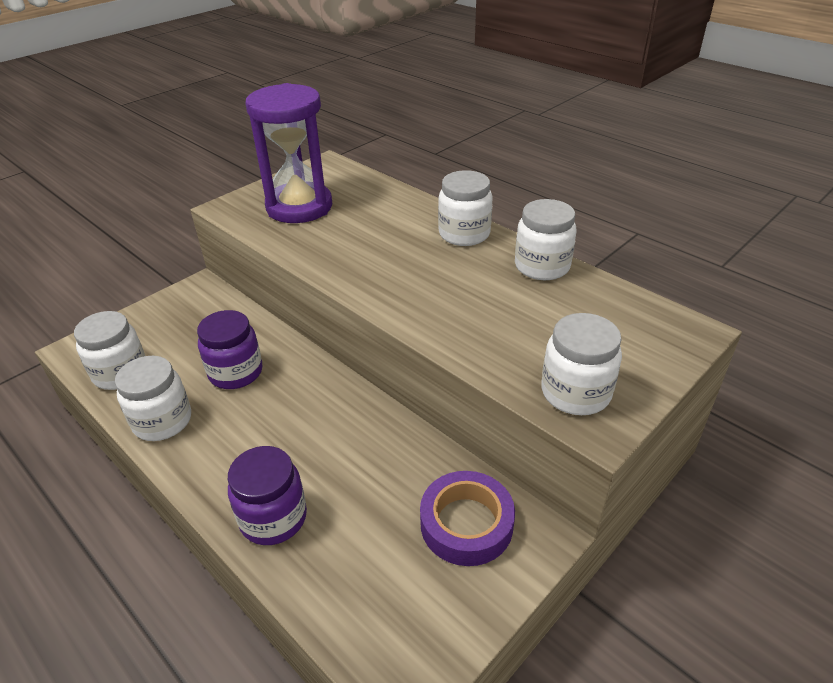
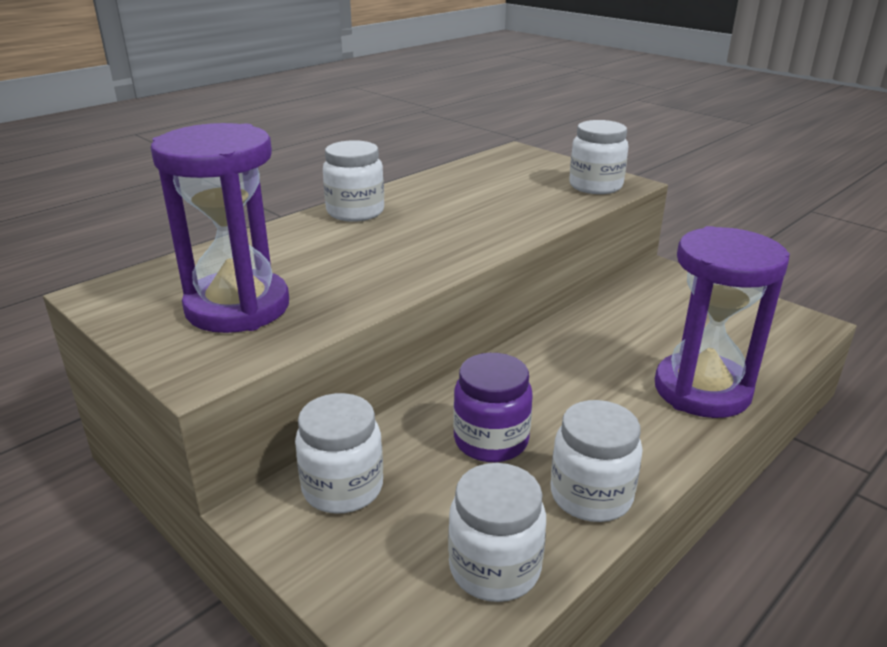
camera: 90 degrees left, 10 degrees down
(273, 518) = (702, 390): purple jar -> purple hourglass
(466, 524) = (666, 297): purple tape -> none
(542, 266) = (425, 185): white jar -> white jar (342, 488)

